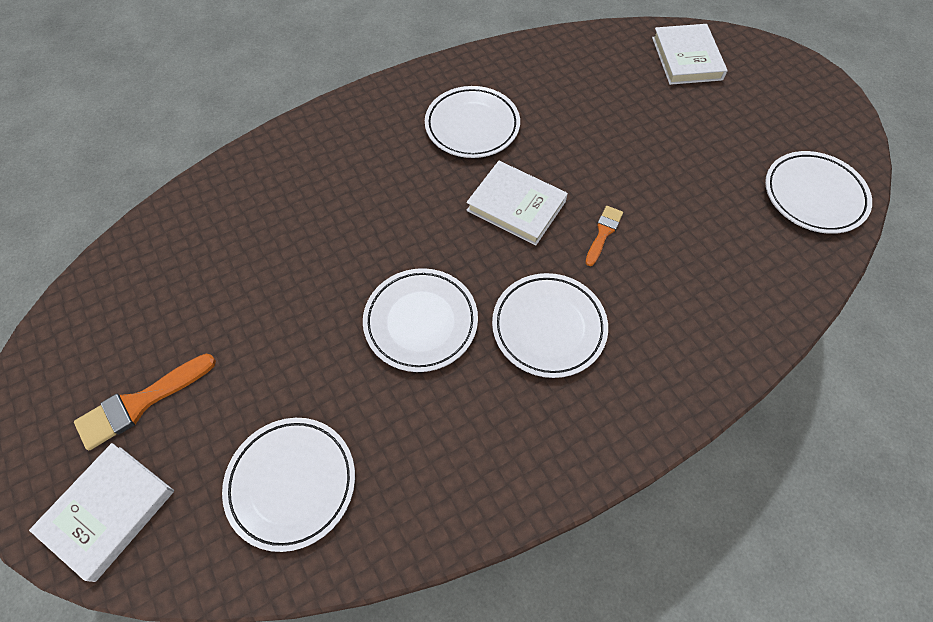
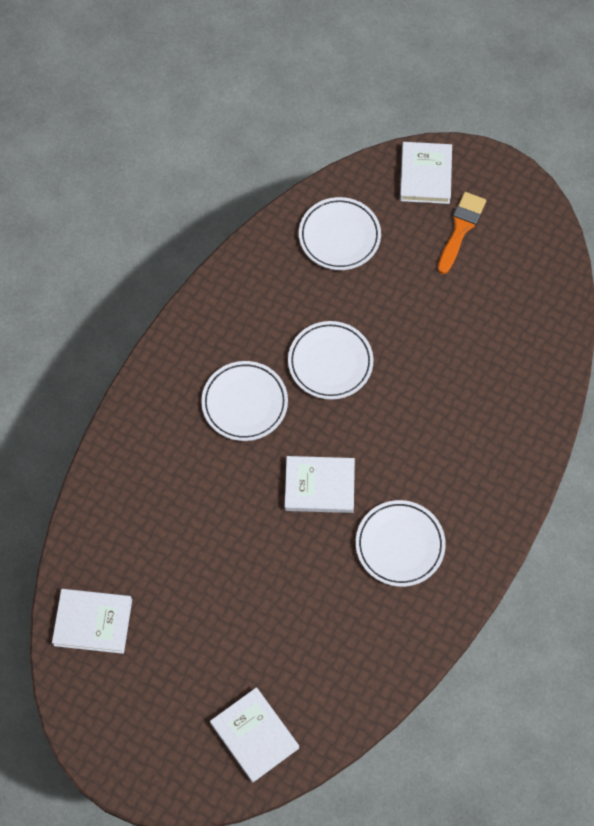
camera: 150 degrees right, 5 degrees up
(603, 233) = (242, 497): orange brush -> none
(813, 196) = (93, 622): white plate -> white book

